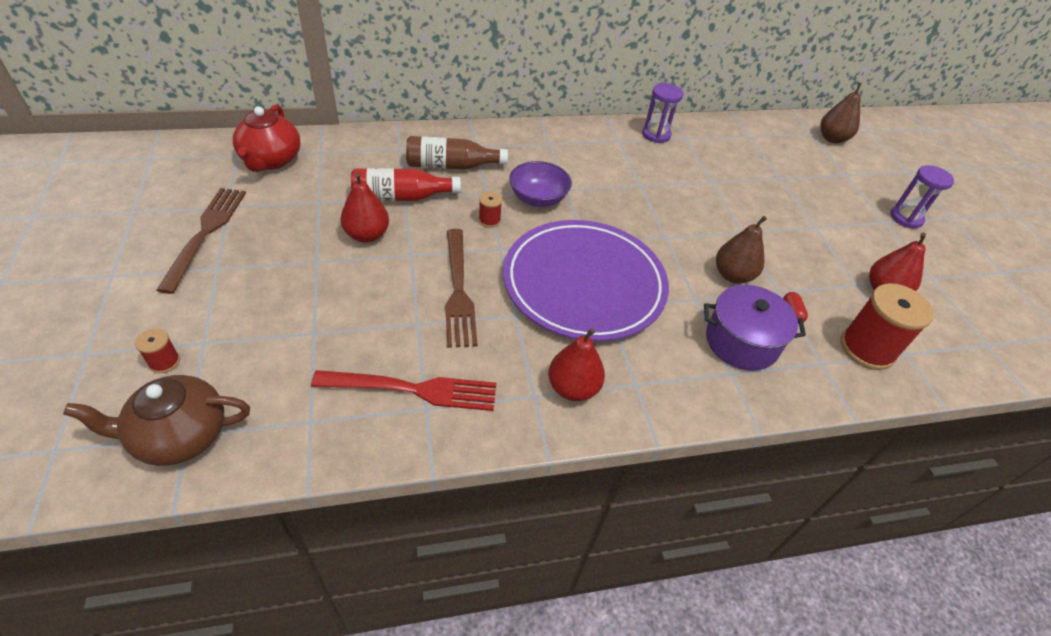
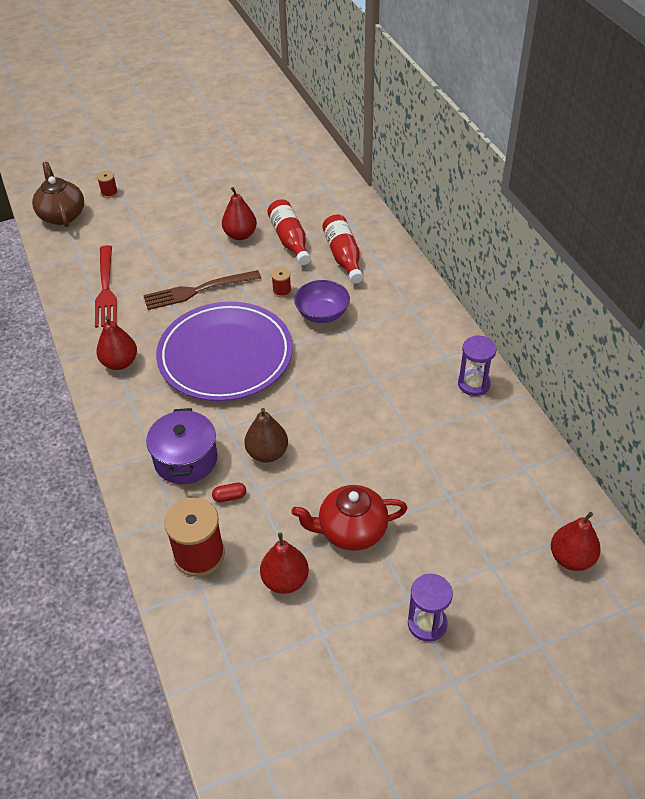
camera: 85 degrees right, 0 degrees up
(205, 233) = (216, 170): brown fork -> none
(271, 160) = (304, 170): red teapot -> red teapot (351, 530)
(451, 166) = (343, 256): brown bottle -> red bottle
(832, 138) = (571, 558): brown pear -> red pear

